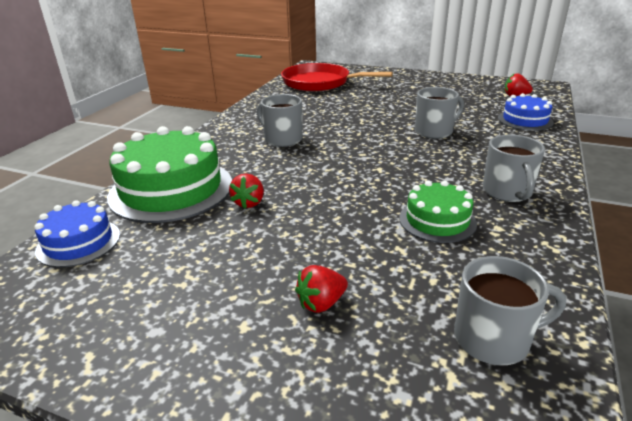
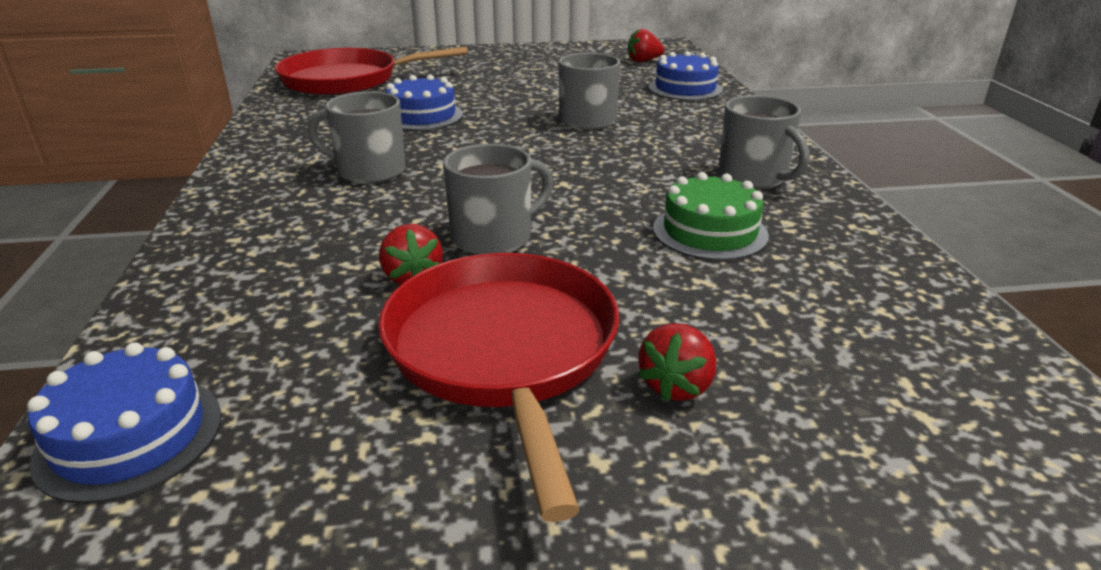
camera: 30 degrees left, 0 degrees up
(171, 189) = (241, 292): green cake -> none
(254, 254) = (503, 351): none -> red pan
(339, 111) = (422, 116): none -> blue cake
(493, 339) = (919, 354): grey mug -> grey mug (494, 238)

